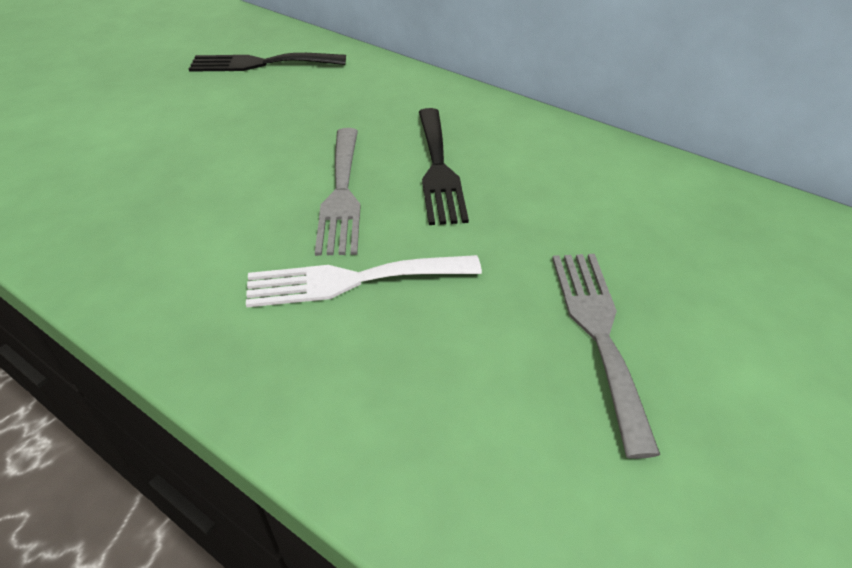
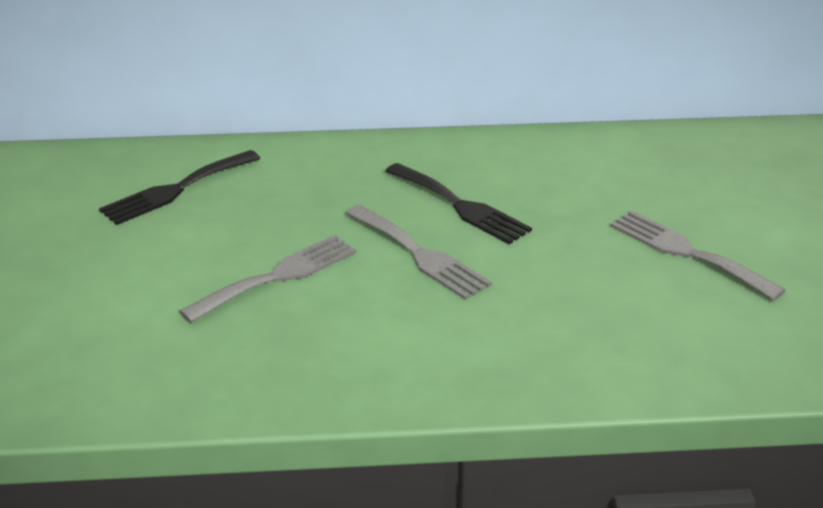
camera: 40 degrees left, 10 degrees down
(218, 157) = (278, 276): none -> grey fork
(352, 280) = (513, 300): white fork -> none

